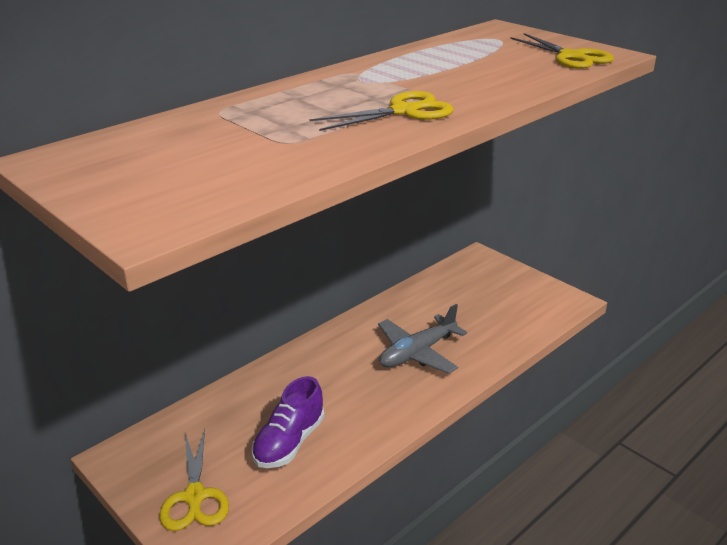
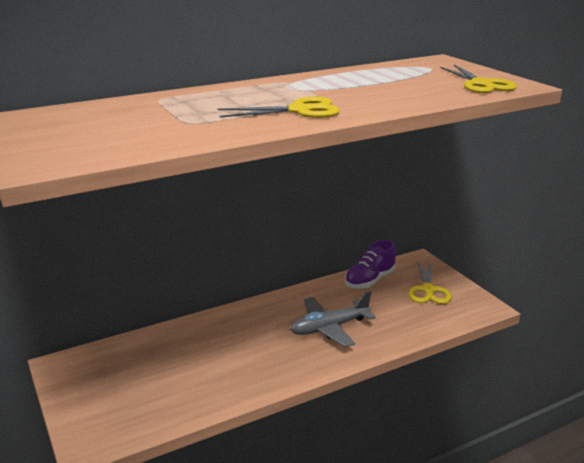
camera: 15 degrees right, 5 degrees down
(195, 496) = (102, 404): yellow scissors -> yellow scissors (428, 290)
(289, 442) = (192, 378): purple shoe -> purple shoe (370, 280)

